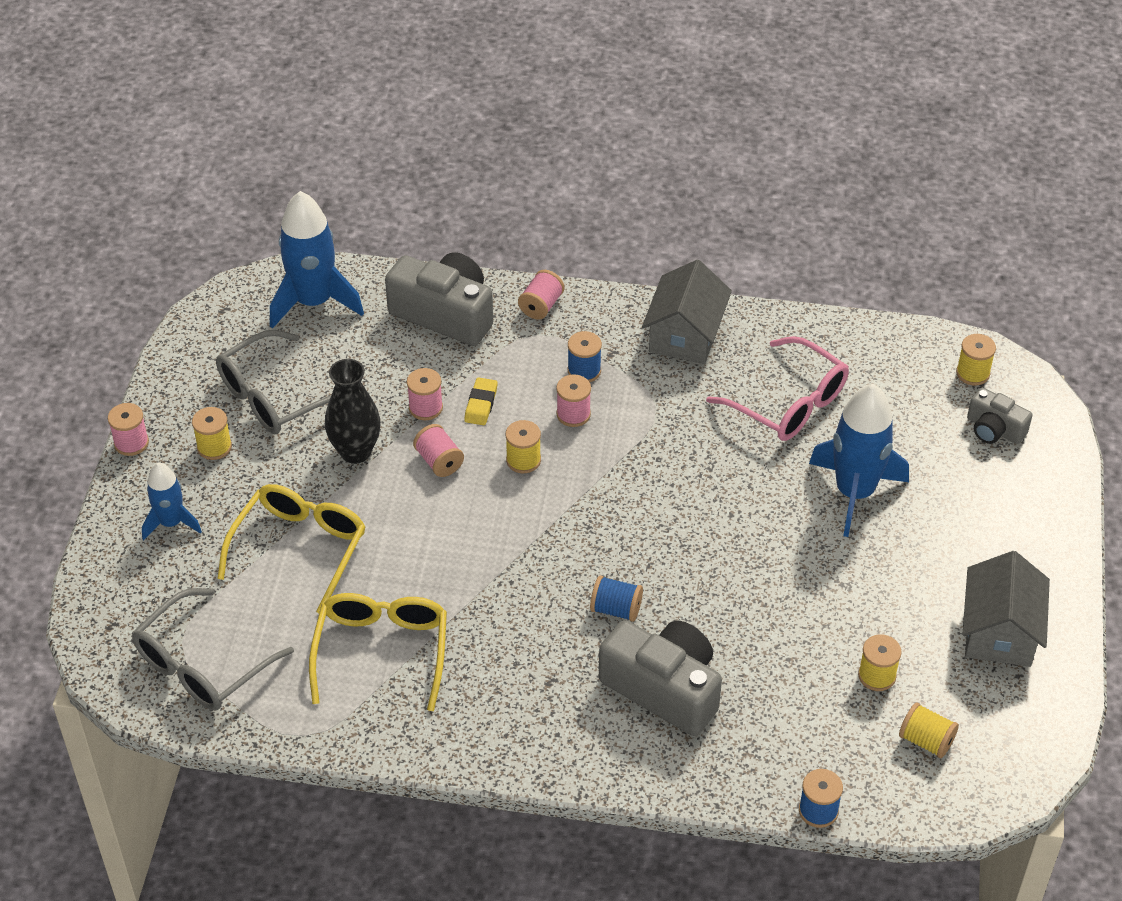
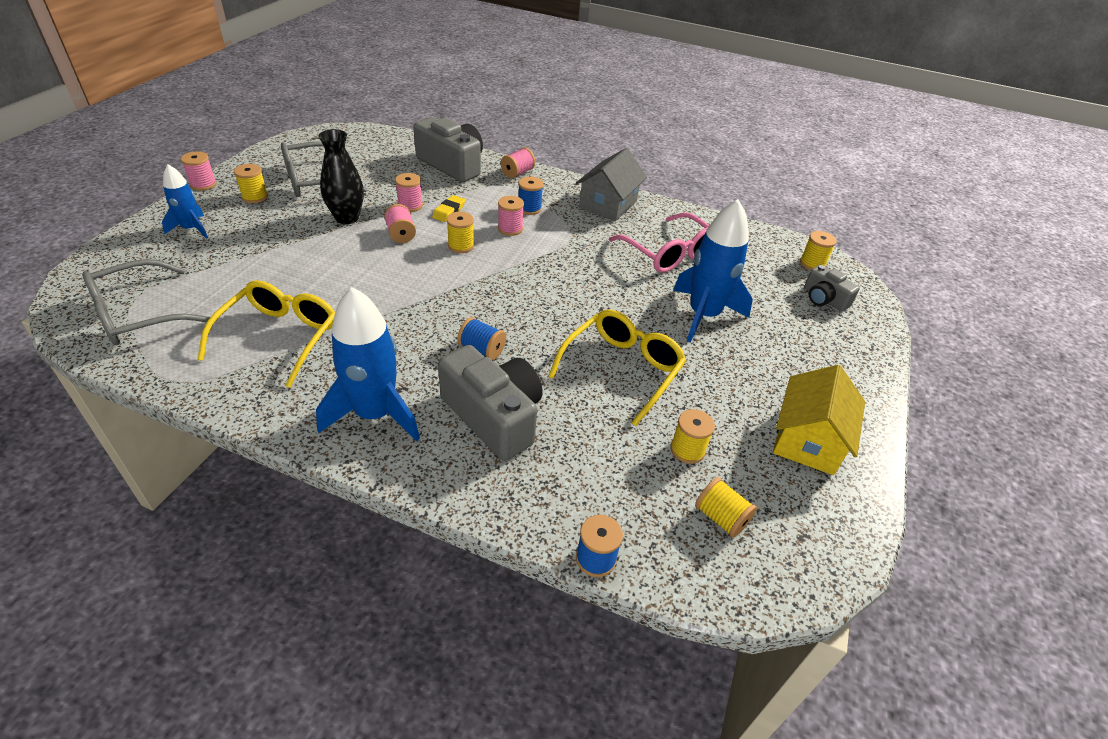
camera: 10 degrees right, 5 degrees down
(300, 548) = (268, 261): yellow glasses -> yellow glasses (622, 369)
(314, 302) = (373, 144): blue rocket -> blue rocket (375, 414)
(999, 631) = (808, 439): grey house -> yellow house

